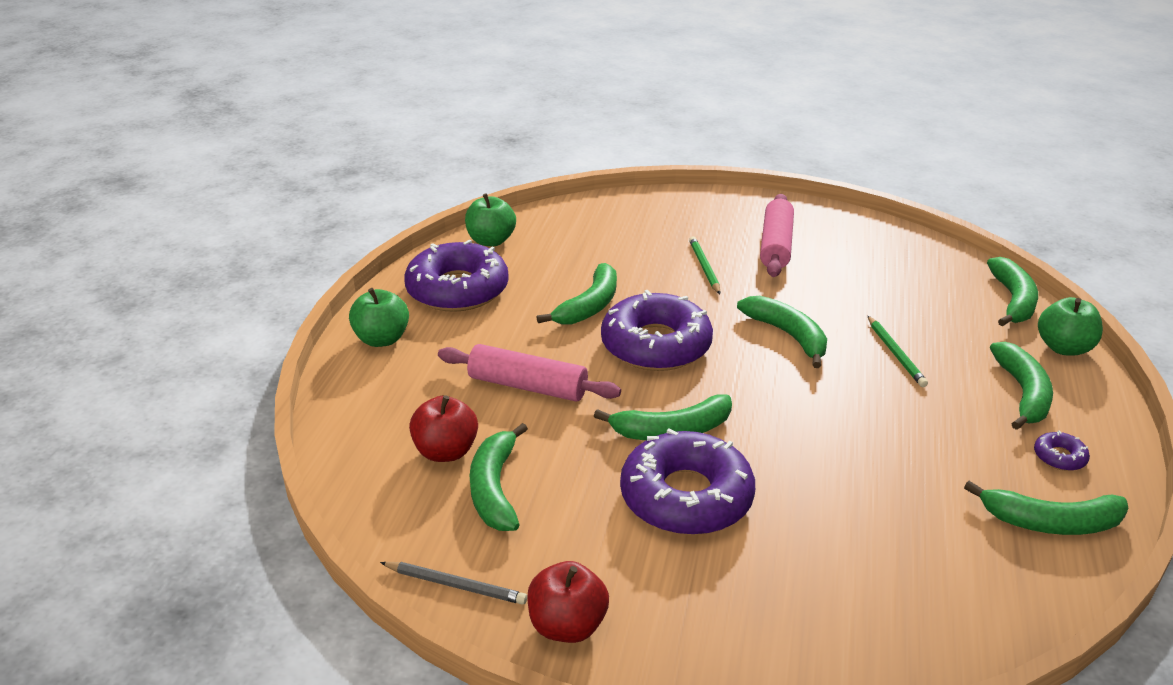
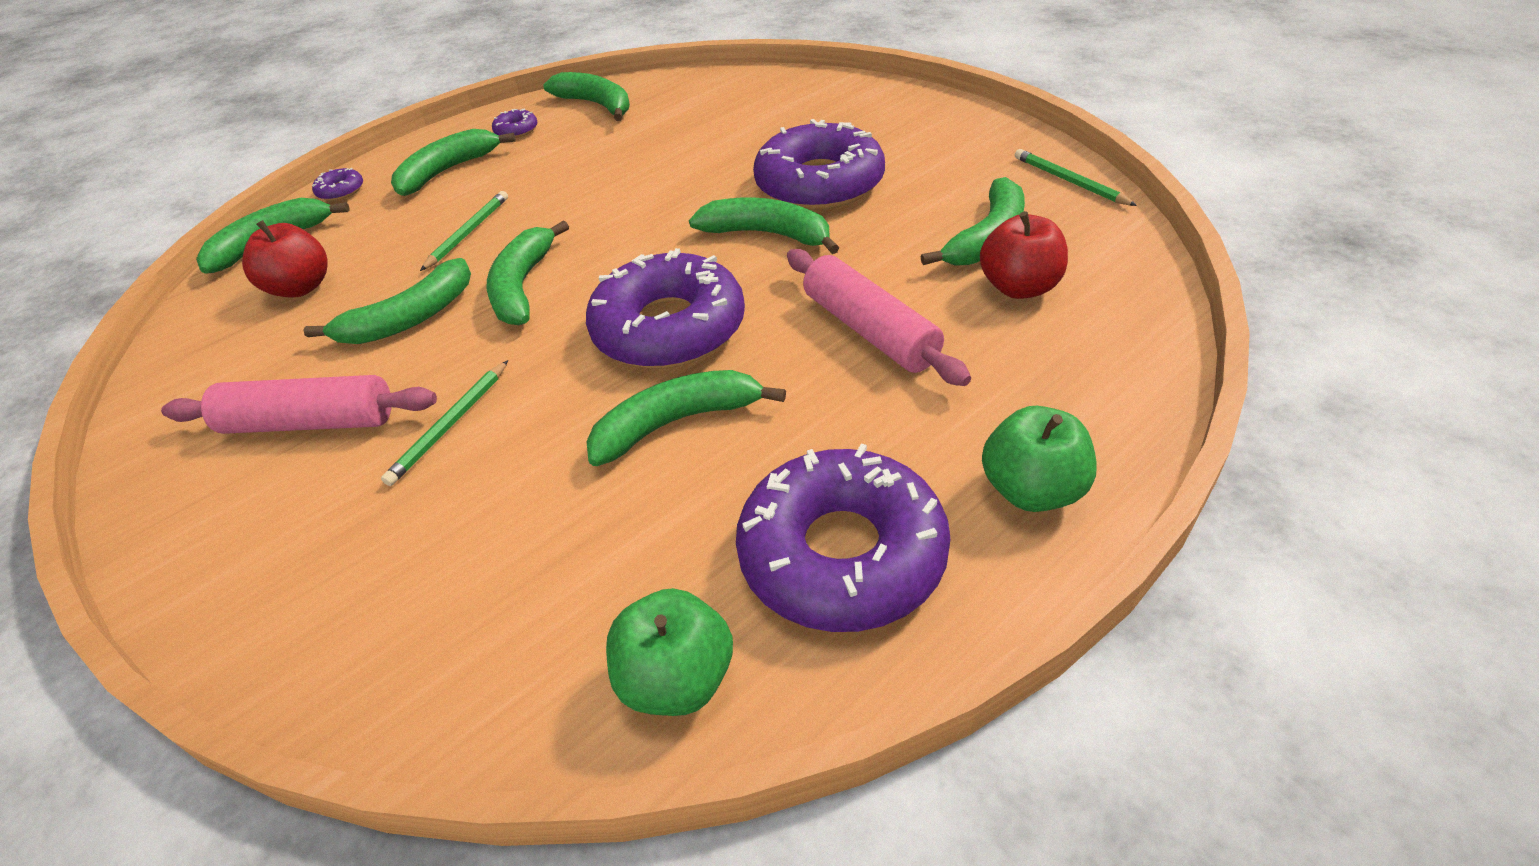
camera: 140 degrees left, 10 degrees up
(455, 585) = (1070, 181): grey pencil -> green pencil
(567, 626) = (993, 139): red apple -> red apple (301, 287)
(775, 245) = (310, 423): pink rolling pin -> pink rolling pin turned 45 degrees clockwise
(821, 297) = (410, 318): none -> green banana
(1064, 348) = (341, 191): green apple -> purple donut

